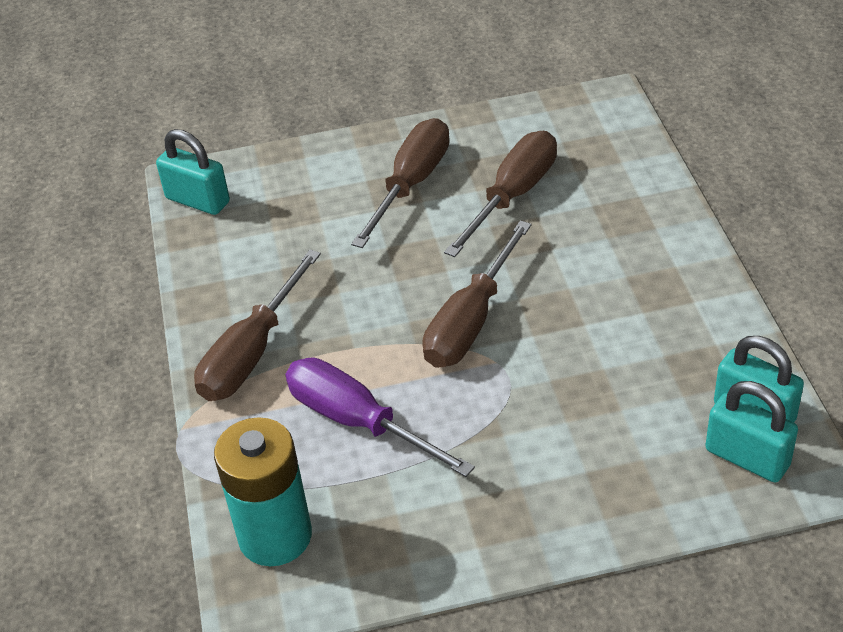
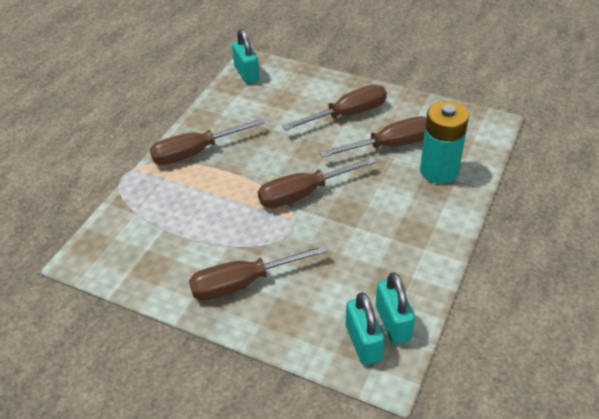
camera: 35 degrees right, 0 degrees up
(275, 536) = (119, 237): turquoise battery -> turquoise battery (439, 171)
(358, 421) = (205, 209): purple screwdriver -> none
(523, 483) = (243, 283): none -> brown screwdriver

